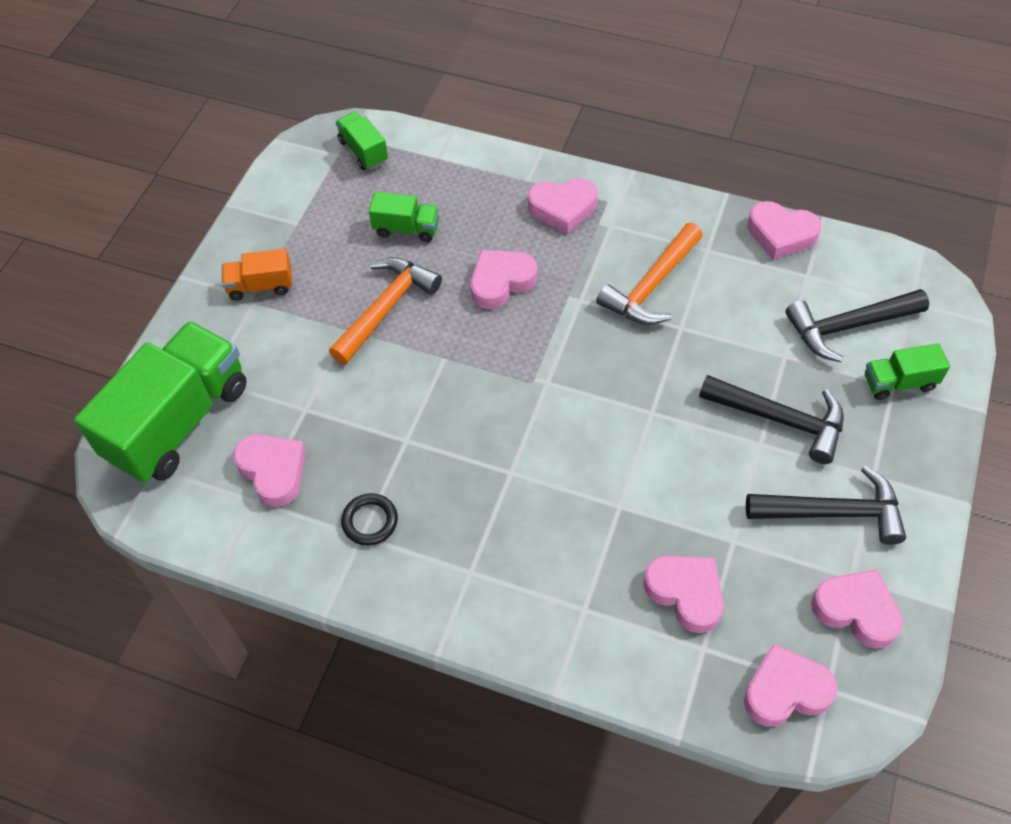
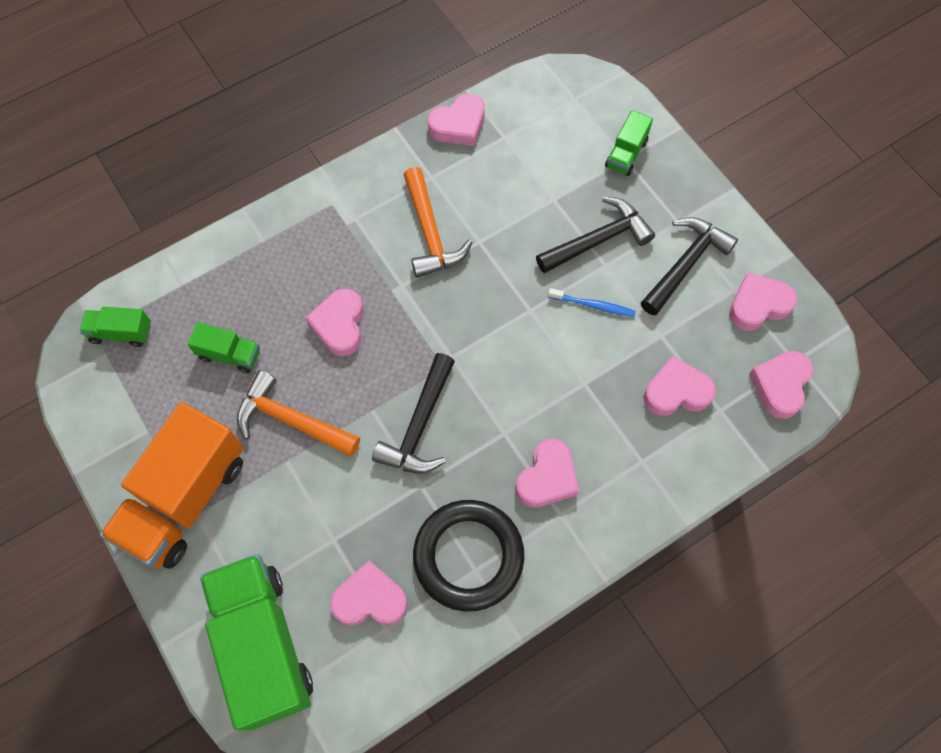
camera: 55 degrees left, 10 degrees up
(260, 286) = (185, 498): orange truck -> orange truck, size x2.17
(370, 521) = (468, 556): black ring -> black ring, size x2.20
(386, 308) = (291, 420): orange hammer -> orange hammer turned 45 degrees counterclockwise
(406, 229) = (229, 354): green truck -> green truck turned 60 degrees clockwise
(563, 208) = (311, 237): pink heart -> pink heart (547, 478)
(707, 461) = (593, 305): none -> blue toothbrush
(848, 326) = (563, 147): black hammer -> black hammer (419, 425)

